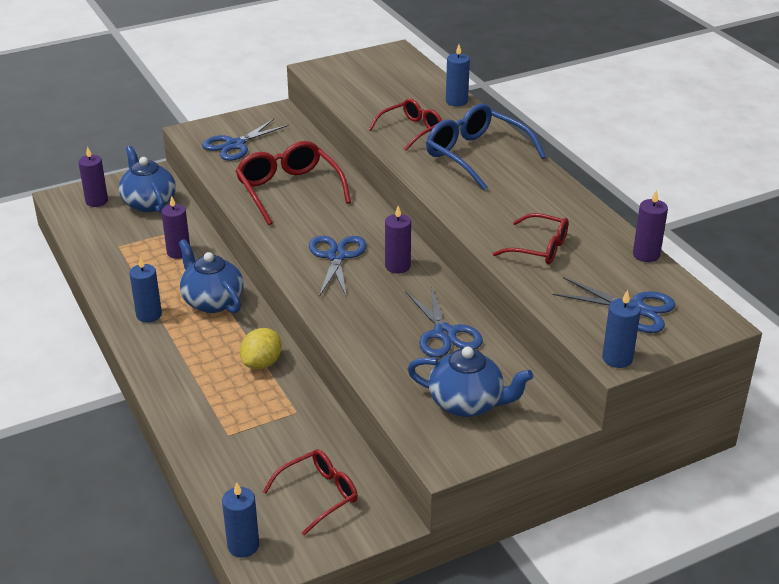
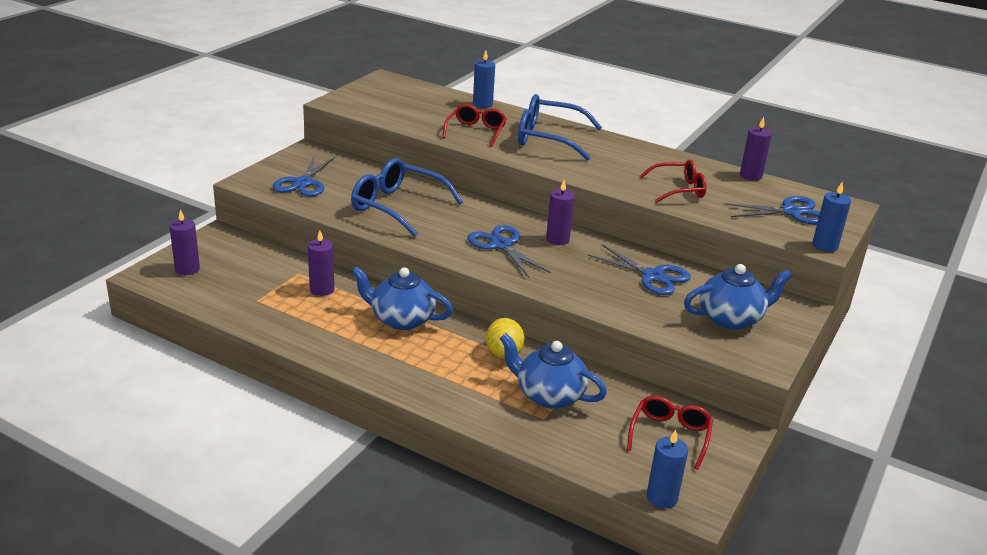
camera: 35 degrees left, 5 degrees down
(149, 203) = (243, 257): blue teapot -> blue teapot (549, 395)
(149, 315) = (357, 348): blue candle -> none
(289, 190) = (397, 206): red glasses -> blue glasses

